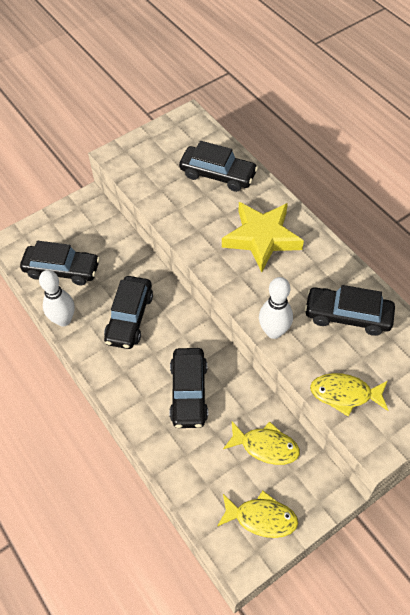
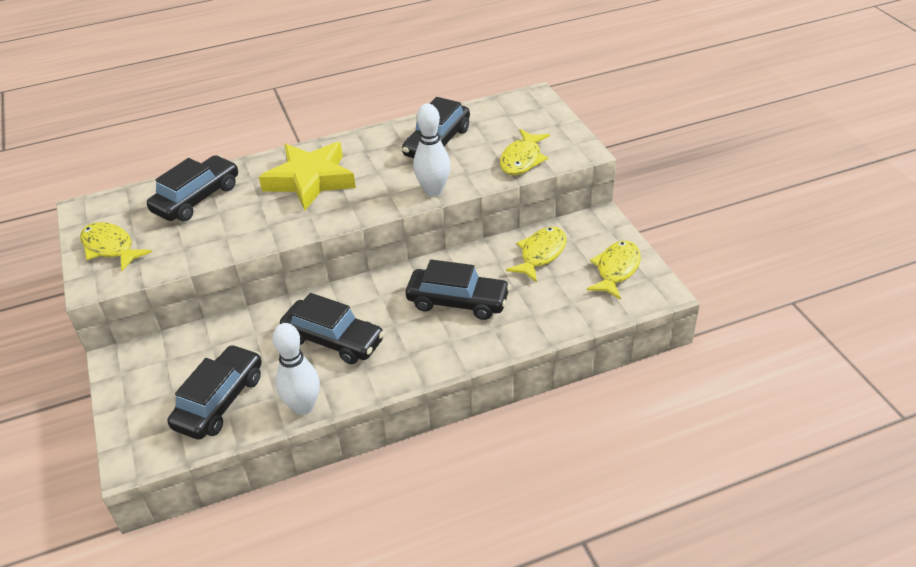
camera: 75 degrees left, 15 degrees down
(151, 148) = (110, 247): none -> yellow fish

